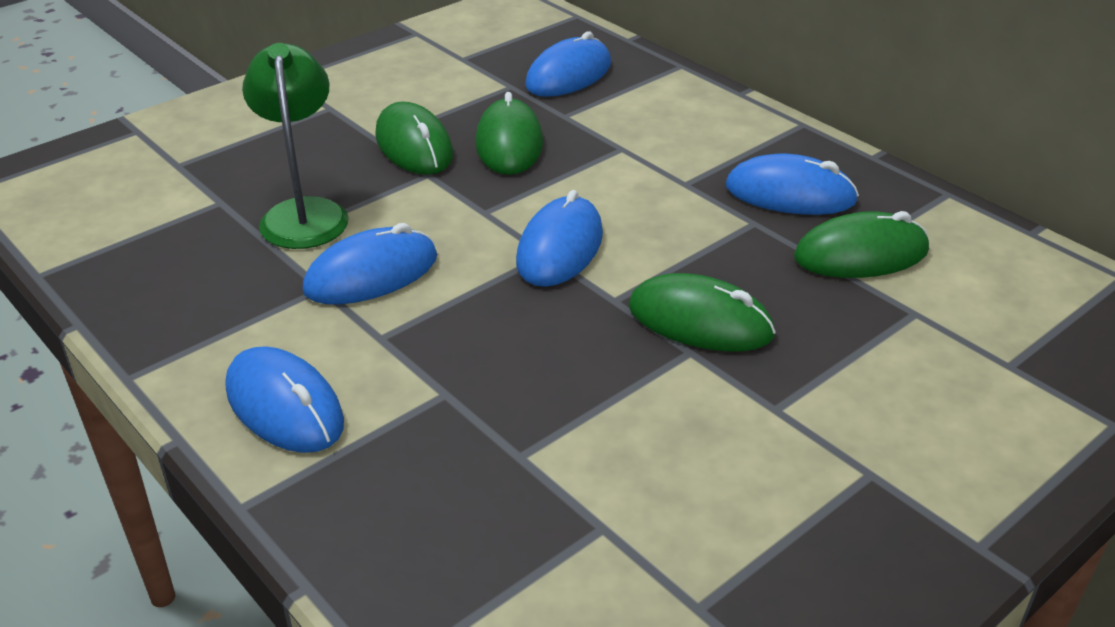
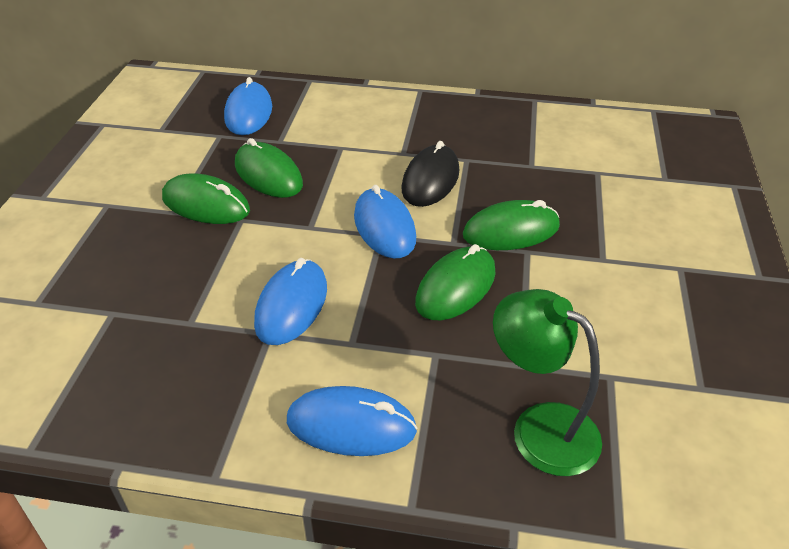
camera: 40 degrees left, 5 degrees up
(304, 213) = (189, 288): green lamp -> green lamp (540, 428)
(678, 224) = (430, 180): none -> black mouse
(790, 194) = (464, 134): blue mouse -> none
(861, 254) = (537, 152): green mouse -> green mouse (456, 287)

